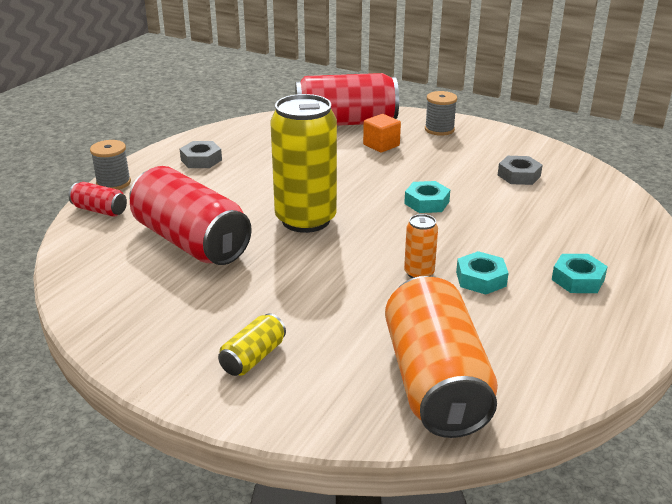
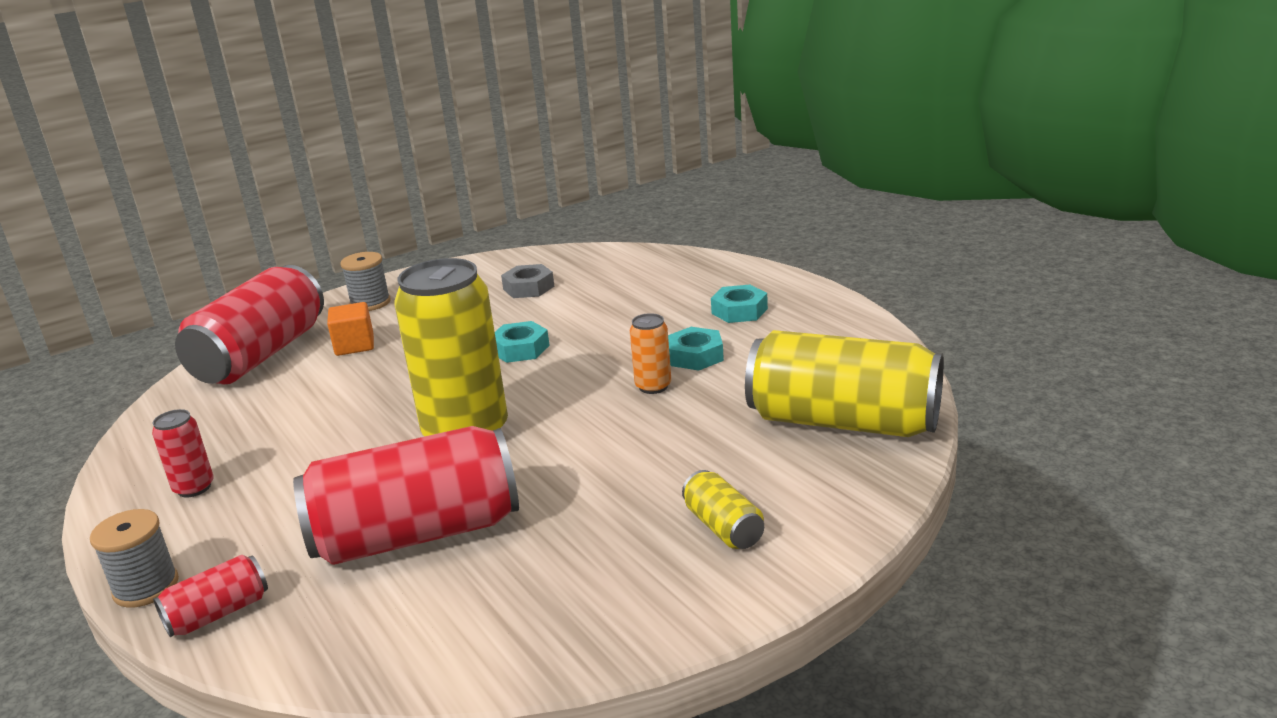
camera: 60 degrees left, 5 degrees down
(201, 160) = (194, 488): grey nut -> red can
(435, 382) = (843, 422): orange can -> yellow can

